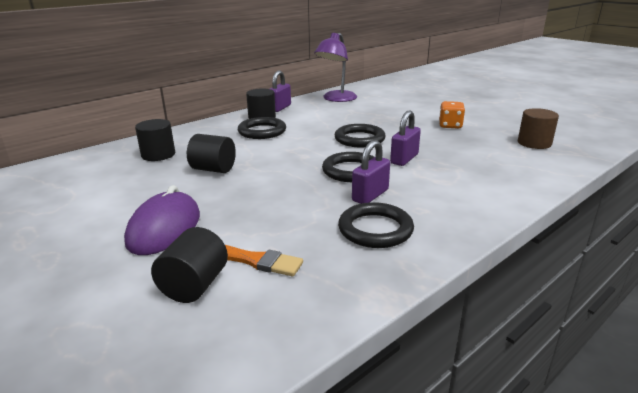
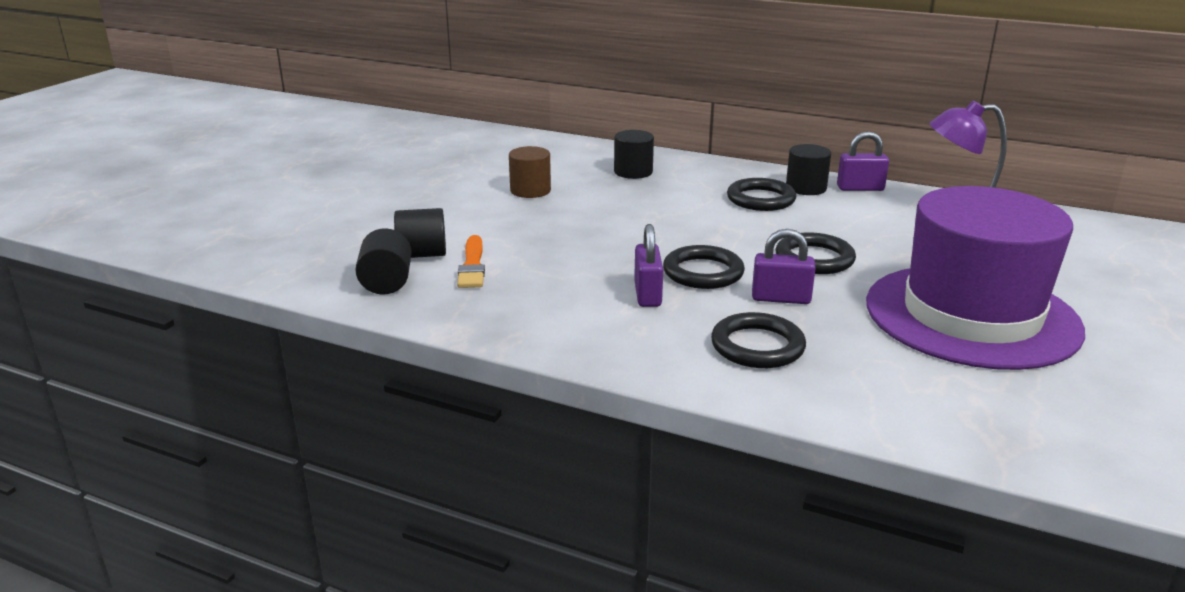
camera: 65 degrees right, 0 degrees up
(164, 228) = (495, 219): purple mouse -> none
(213, 169) = (627, 204): black cylinder -> black cylinder (386, 283)
(370, 195) = (647, 294): purple padlock -> purple padlock turned 75 degrees clockwise
(375, 229) = (571, 310): black ring -> black ring (757, 346)
(450, 126) = (971, 315): orange dice -> purple hat
(534, 143) = (991, 398): brown cylinder -> brown cylinder (530, 190)

